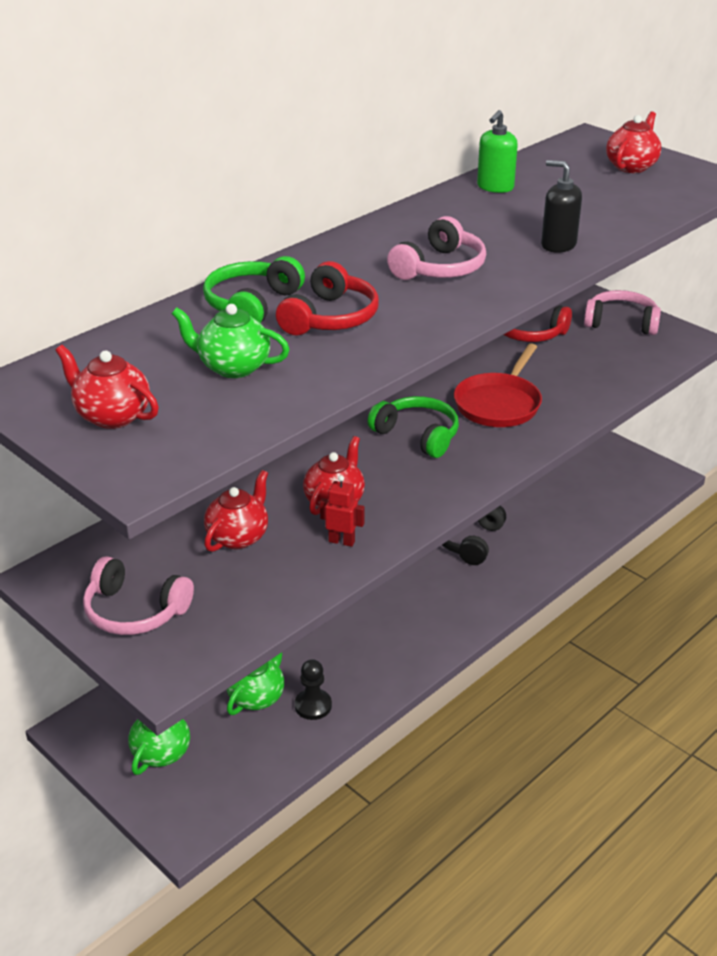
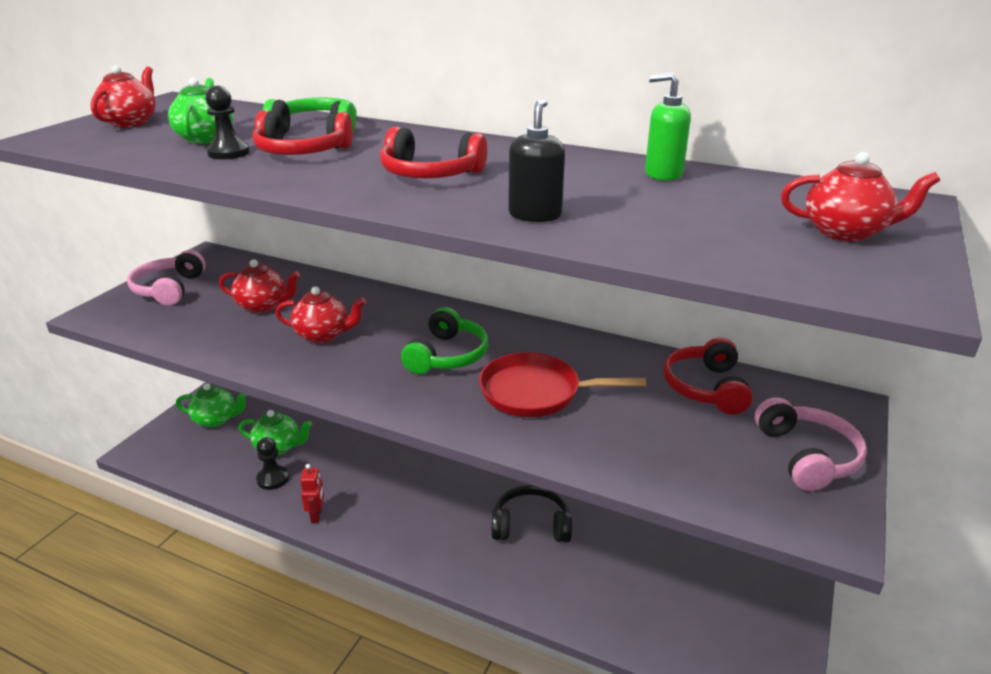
camera: 70 degrees right, 5 degrees down
(303, 355) = (228, 153): none -> black pawn
(342, 541) = (265, 349): red robot -> red robot (316, 515)
(440, 268) = (430, 174): pink headphones -> red headphones

